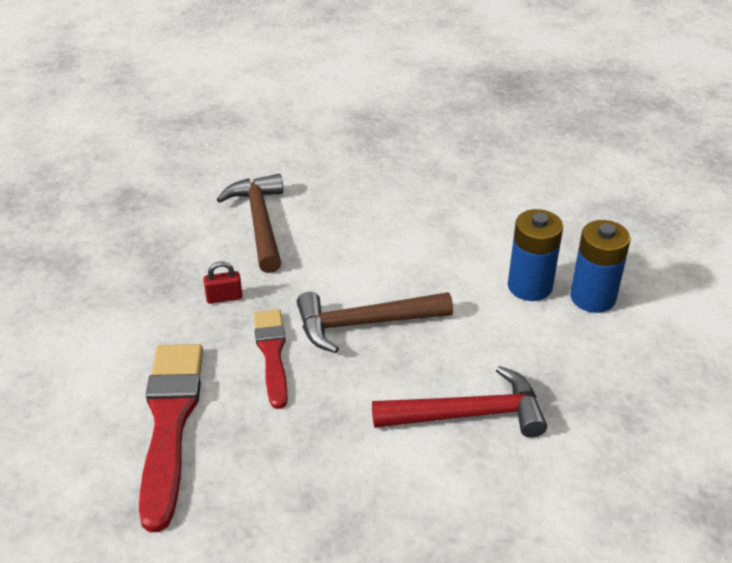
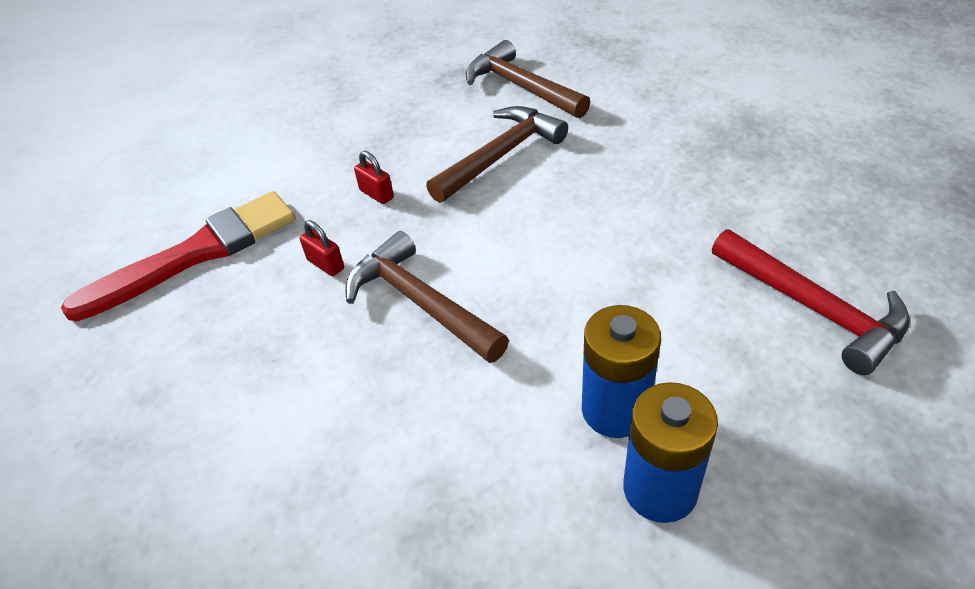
camera: 60 degrees right, 5 degrees up
(194, 176) = (521, 87): none -> brown hammer
(272, 354) = (326, 264): red brush -> red padlock
(468, 414) = (343, 464): red hammer -> red hammer (813, 308)

